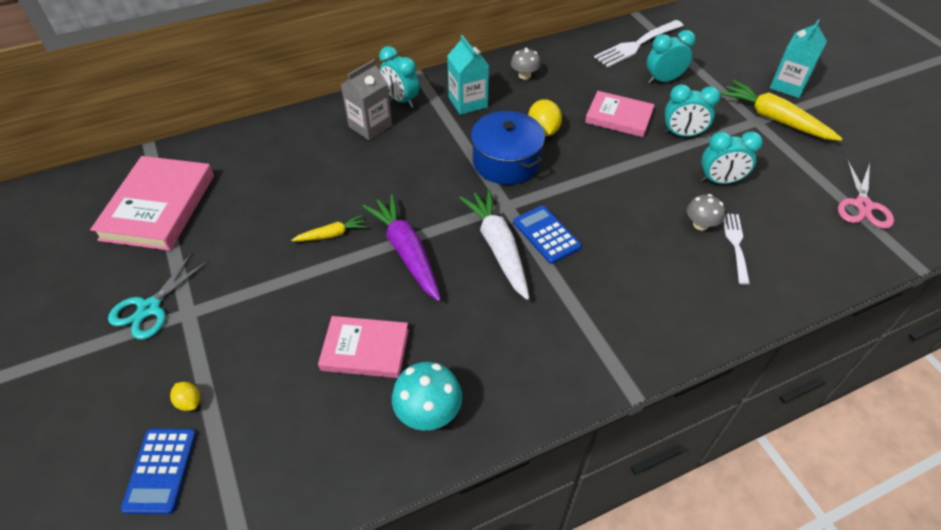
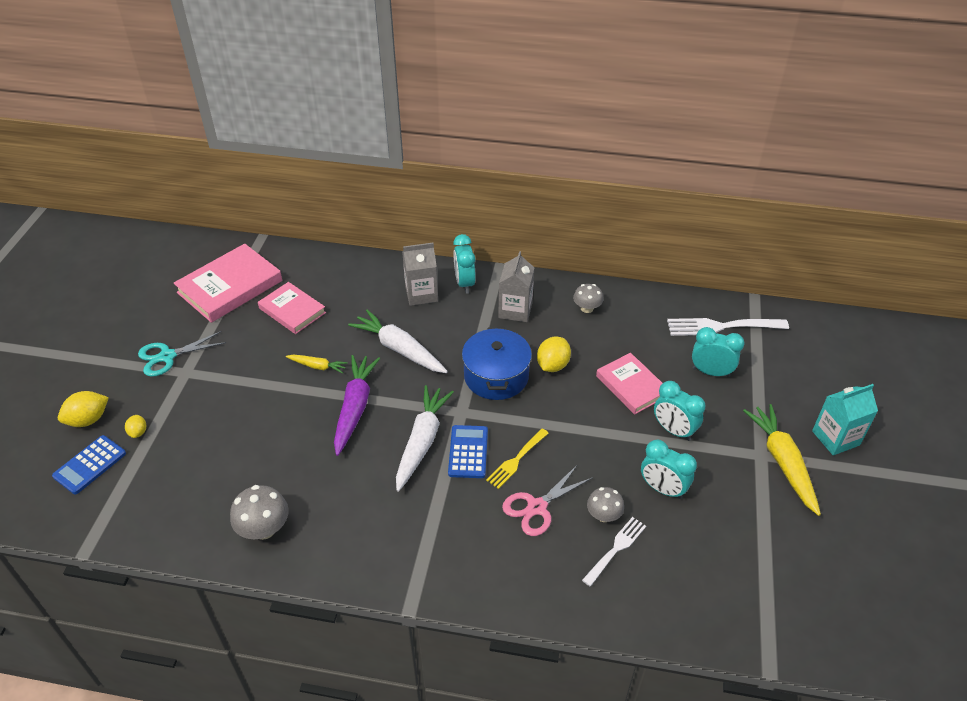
camera: 35 degrees right, 5 degrees down
(110, 424) = (88, 420): none -> yellow lemon
(365, 349) = (265, 462): pink book -> pink book (292, 310)
(397, 181) = (399, 349): none -> white carrot
(428, 412) = (264, 528): turquoise mushroom -> grey mushroom
(468, 102) = (515, 310): turquoise carton -> grey carton
(592, 219) = (516, 460): none -> yellow fork
(863, 205) = (779, 586): pink scissors -> pink scissors (537, 507)

